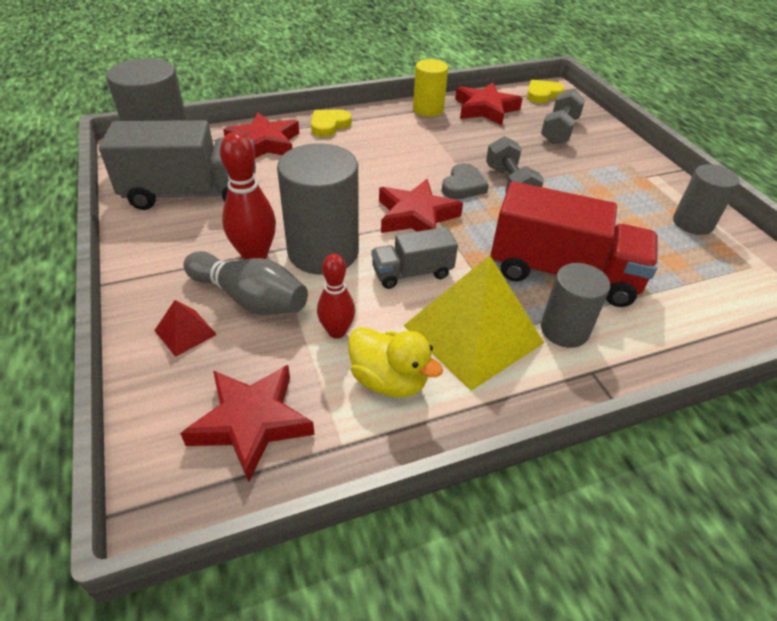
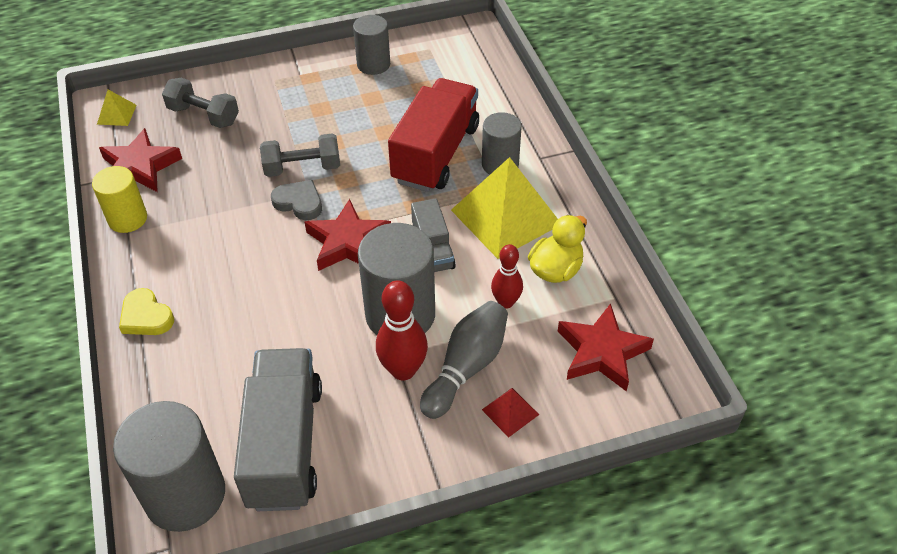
camera: 85 degrees left, 5 degrees up
(264, 143) = (178, 382): red star -> none
(542, 94) = (116, 114): yellow heart -> yellow pyramid

